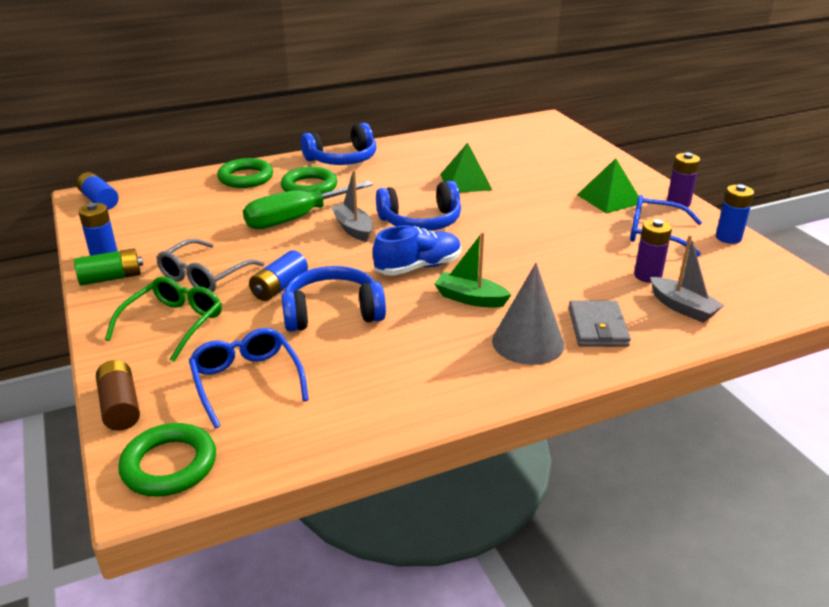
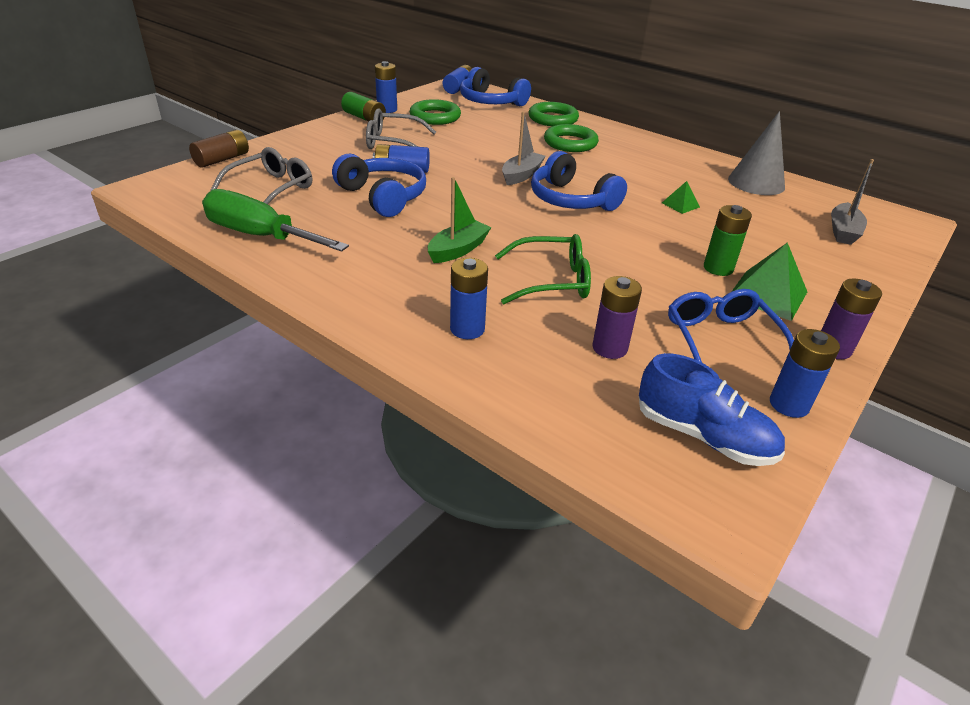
camera: 60 degrees right, 5 degrees up
(169, 465) = (169, 188): green ring -> green ring (435, 117)
(173, 324) = (324, 149): green glasses -> green glasses (551, 281)
(246, 381) = (271, 188): blue glasses -> grey glasses
(295, 218) = (511, 151): green screwdriver -> green screwdriver (260, 236)
(342, 159) = (640, 143): blue headphones -> blue headphones (491, 102)
(418, 267) = (488, 215): blue shoe -> blue shoe (703, 436)
(465, 182) = (680, 205): green pyramid -> green pyramid, size x0.53
(470, 298) = (458, 250): green boat -> green boat turned 45 degrees clockwise
(528, 342) = (407, 293): grey cone -> grey cone (756, 183)
(567, 202) = (718, 268): none -> green battery
(597, 327) = (467, 329): grey wallet -> blue battery
(682, 308) = (561, 384): grey boat -> grey boat (843, 231)

